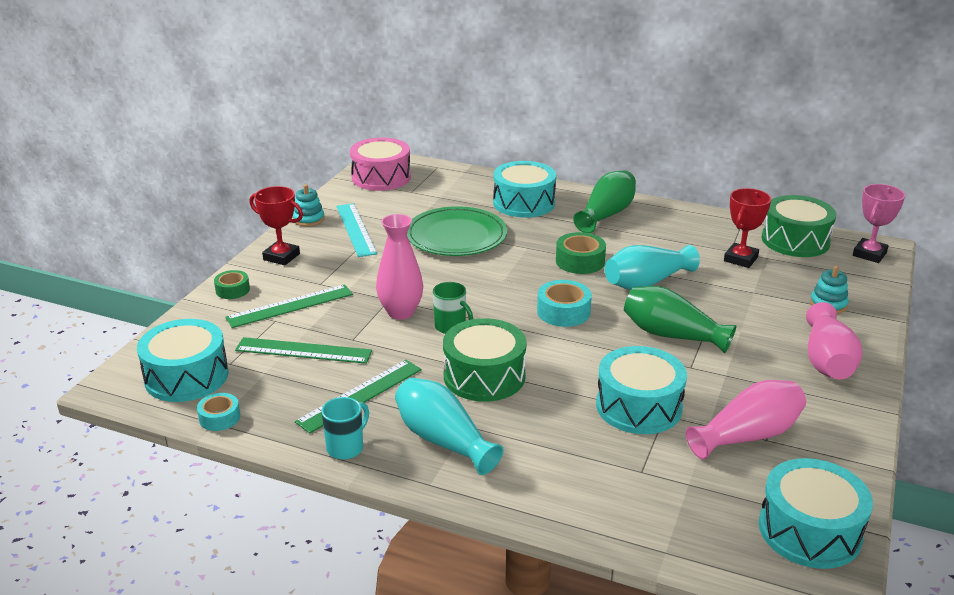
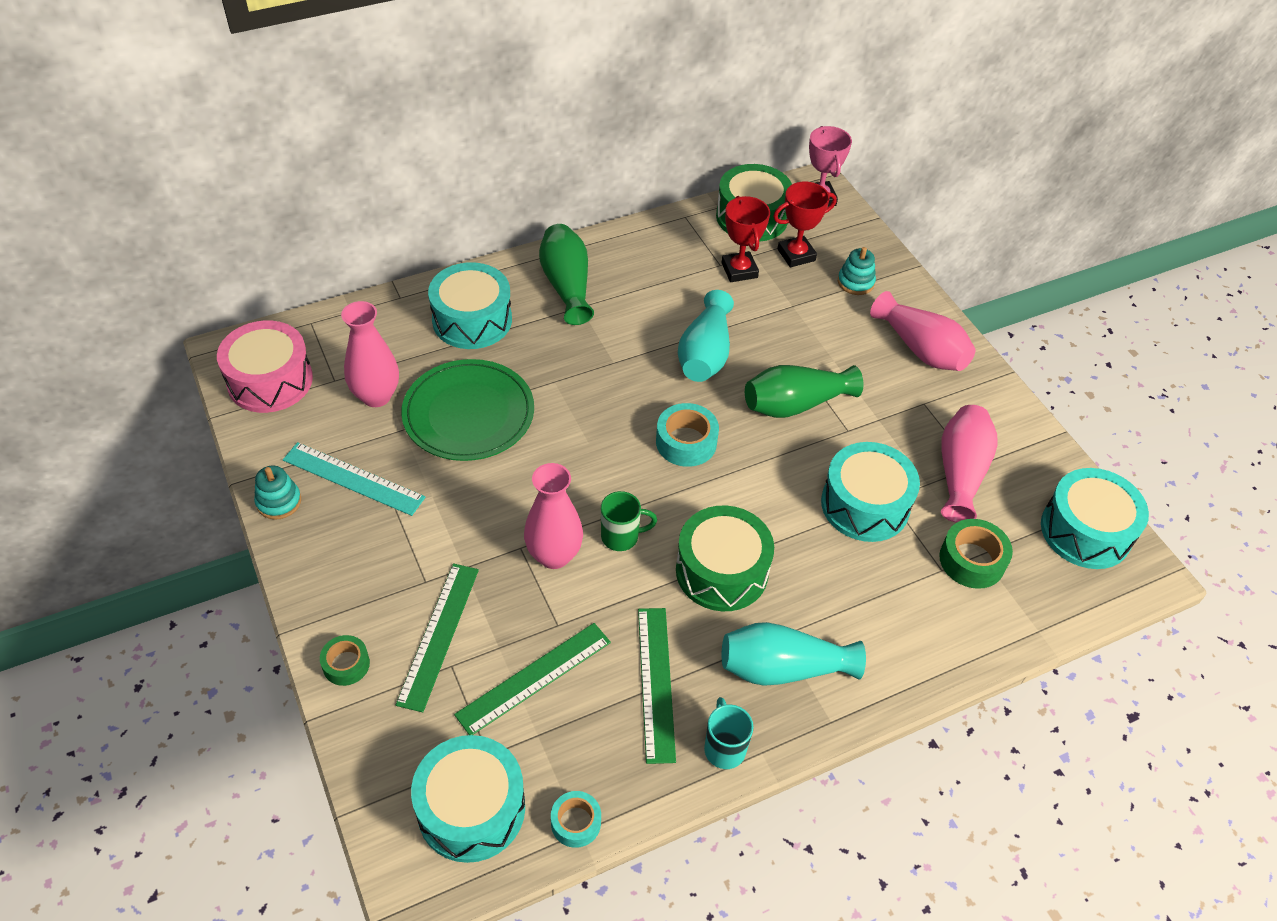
camera: 50 degrees left, 20 degrees up
(281, 257) = (329, 578): red trophy -> red trophy (796, 255)
(421, 206) = (376, 396): none -> pink vase
(580, 261) = (621, 366): green tape -> green tape (972, 560)

